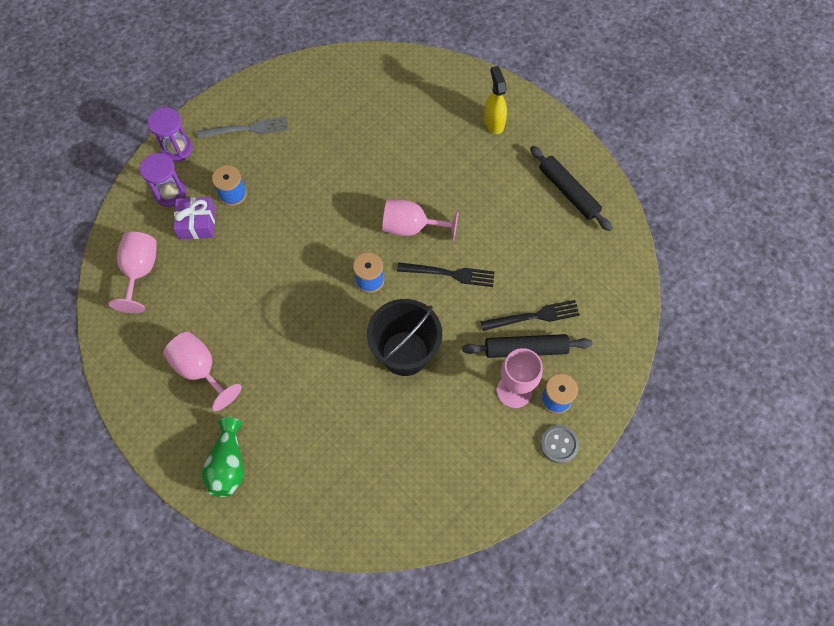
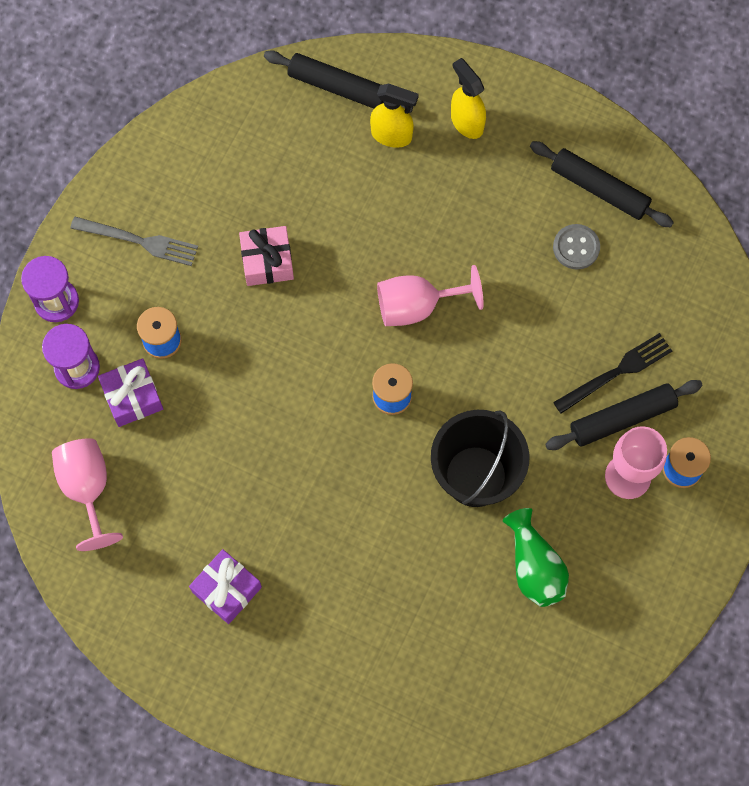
camera: 20 degrees left, 5 degrees up
(200, 370) = (226, 589): pink goblet -> purple gift
(228, 464) = (315, 694): green vase -> green vase (534, 566)
(247, 129) = (139, 241): grey fork -> grey fork turned 45 degrees clockwise
(324, 167) = (267, 261): none -> pink gift
(417, 76) = (338, 87): none -> black rolling pin
(440, 115) = (392, 135): none -> yellow spray bottle
(450, 274) = (491, 352): black fork -> none
(559, 444) = (706, 523): grey button -> grey button (576, 247)

